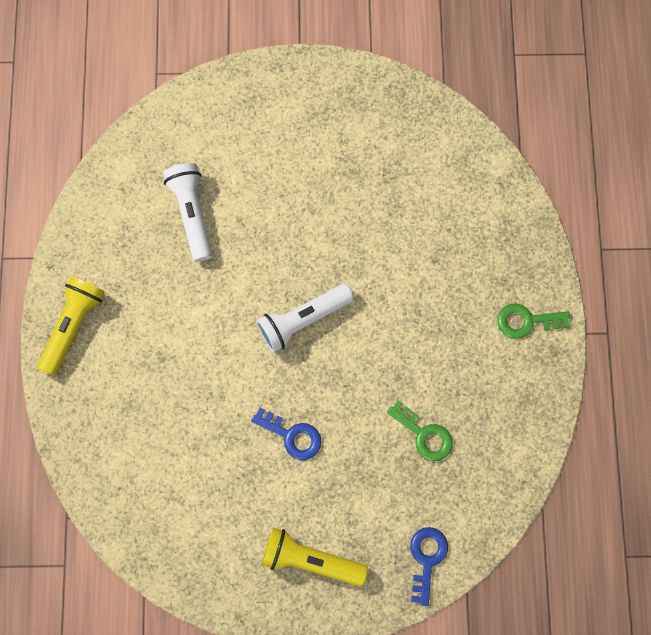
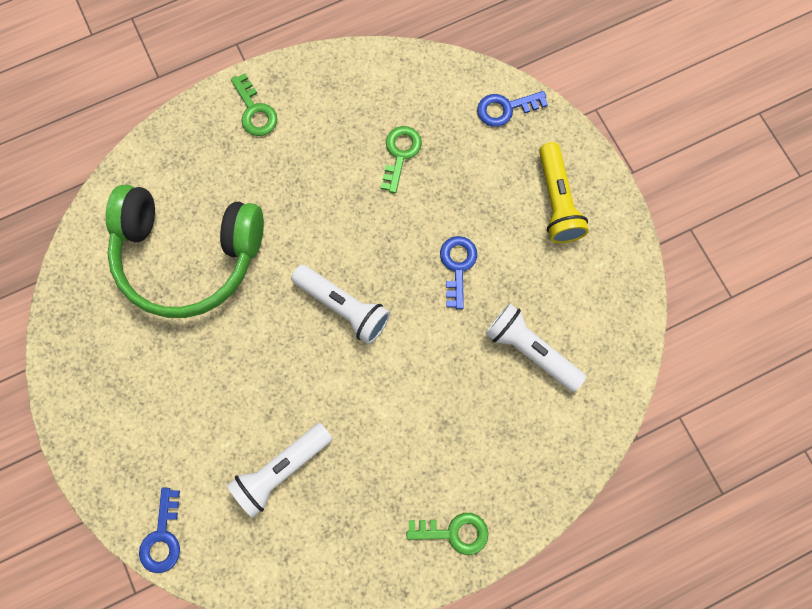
camera: 115 degrees left, 0 degrees up
(73, 326) = (454, 532): yellow flashlight -> green key
(186, 107) = (163, 537): none -> blue key
(186, 463) = (530, 350): none -> white flashlight
(410, 211) = (188, 255): none -> green headphones

